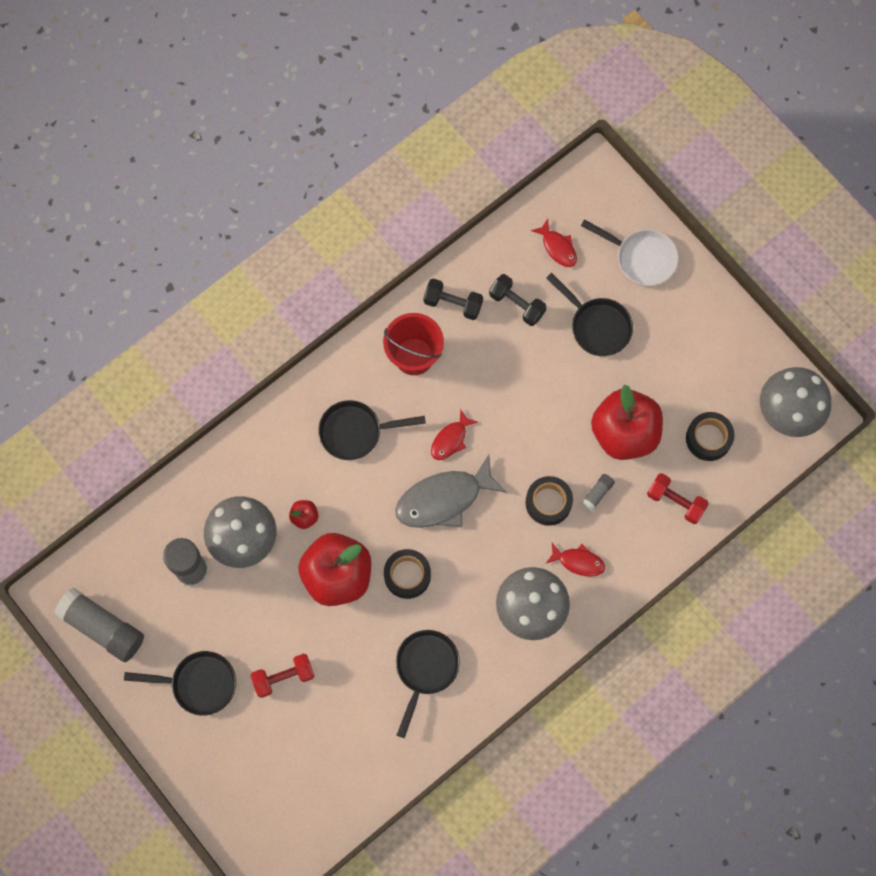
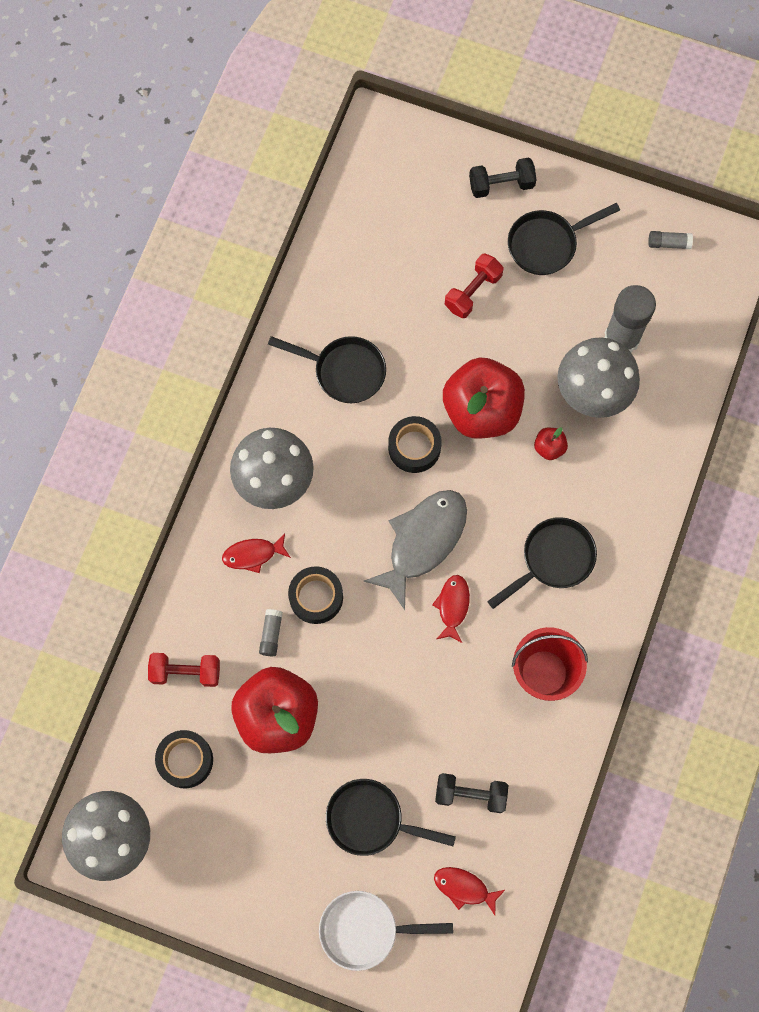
camera: 150 degrees right, 0 degrees up
(102, 627) = (669, 243): grey glue stick -> grey glue stick, size x0.45
(425, 669) = (344, 371): black pan -> black pan turned 60 degrees counterclockwise
(453, 303) = (538, 755): black dumbbell -> black dumbbell (501, 184)

